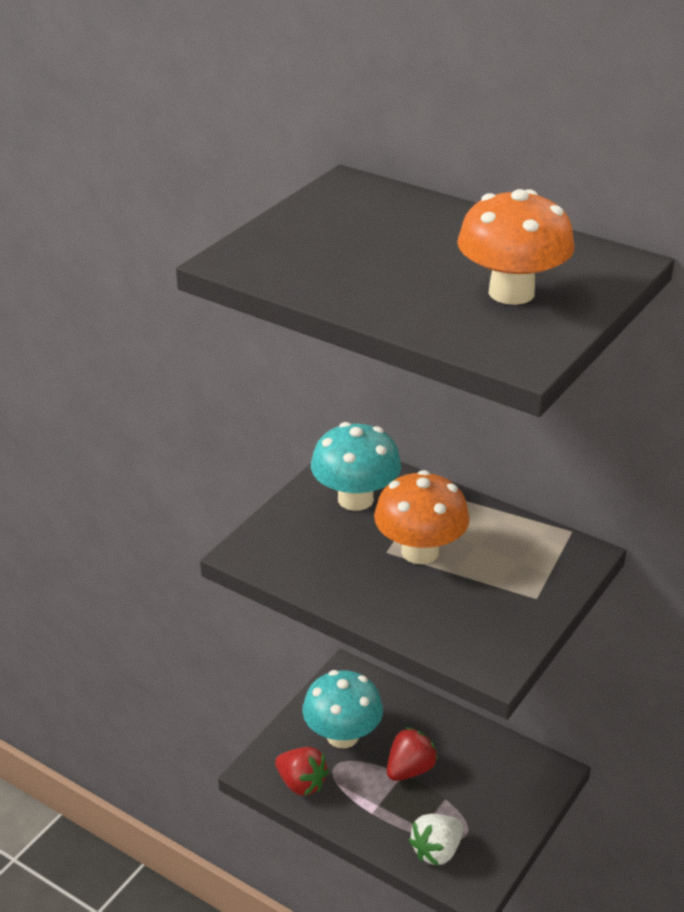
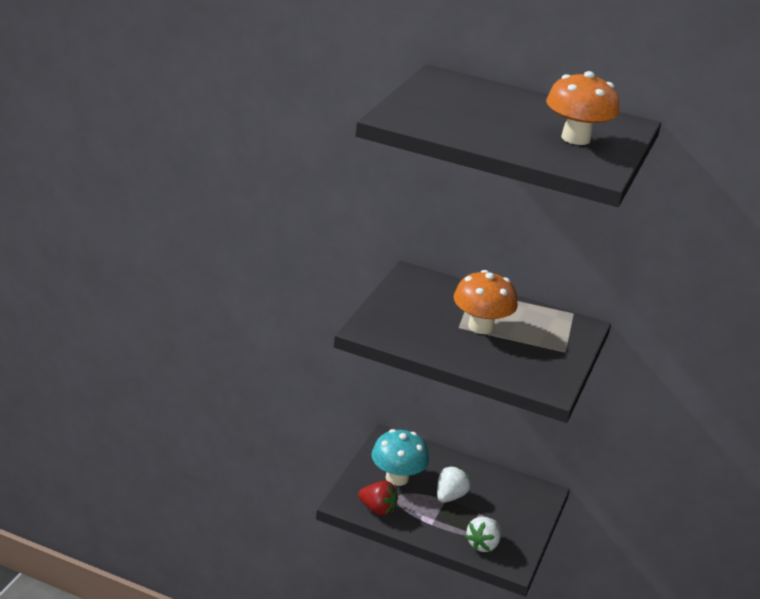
camera: 15 degrees left, 5 degrees down
(355, 499) = (425, 296): turquoise mushroom -> none
(410, 769) = (450, 496): red strawberry -> white strawberry

